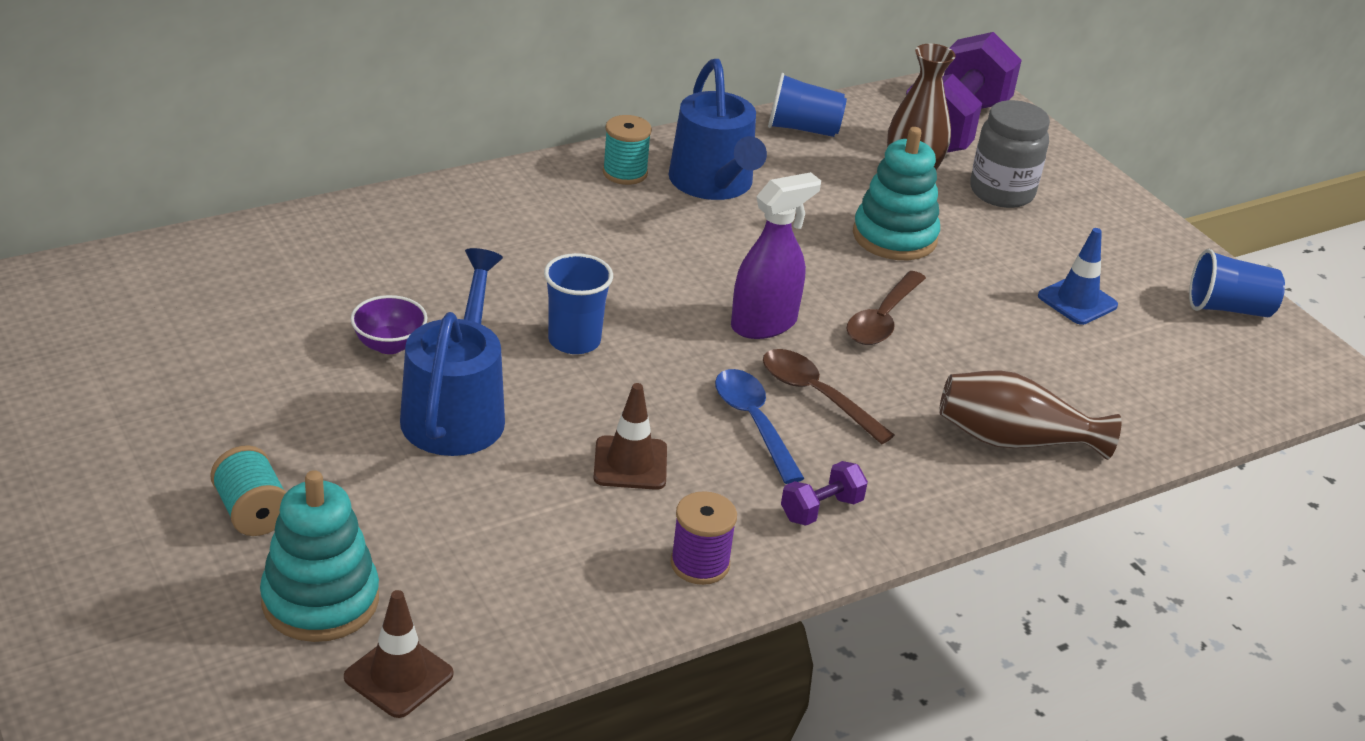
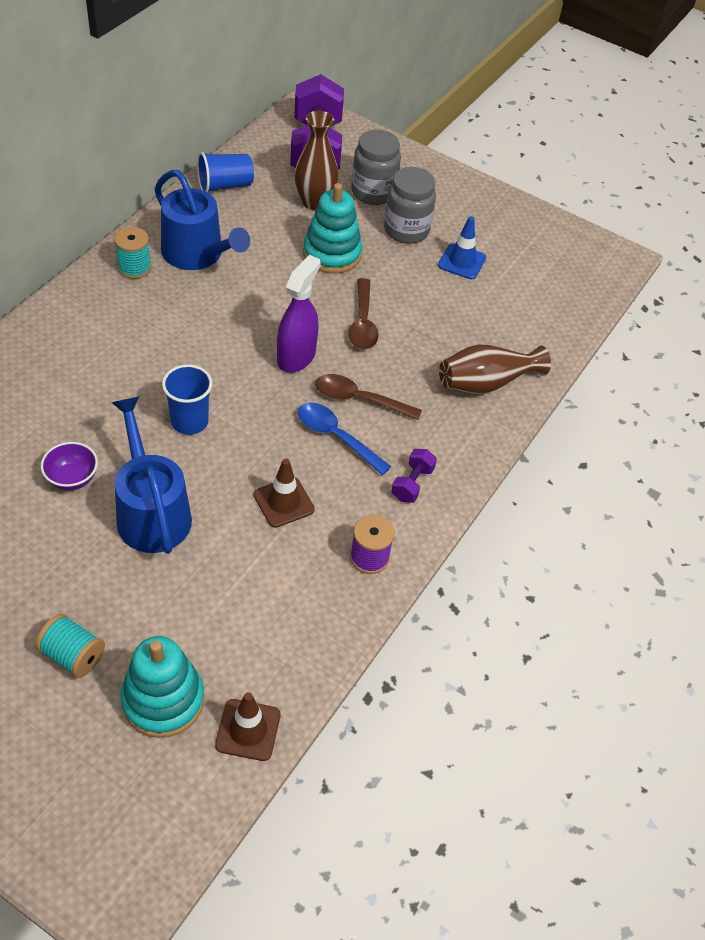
camera: 30 degrees left, 15 degrees up
(1019, 244) = (406, 230): none -> grey jar
(1228, 308) = (543, 233): blue cup -> none

